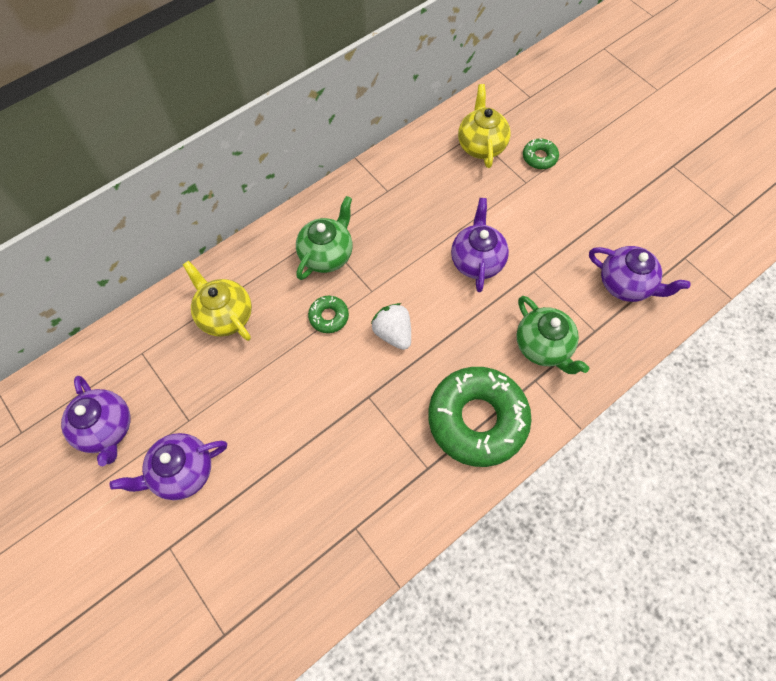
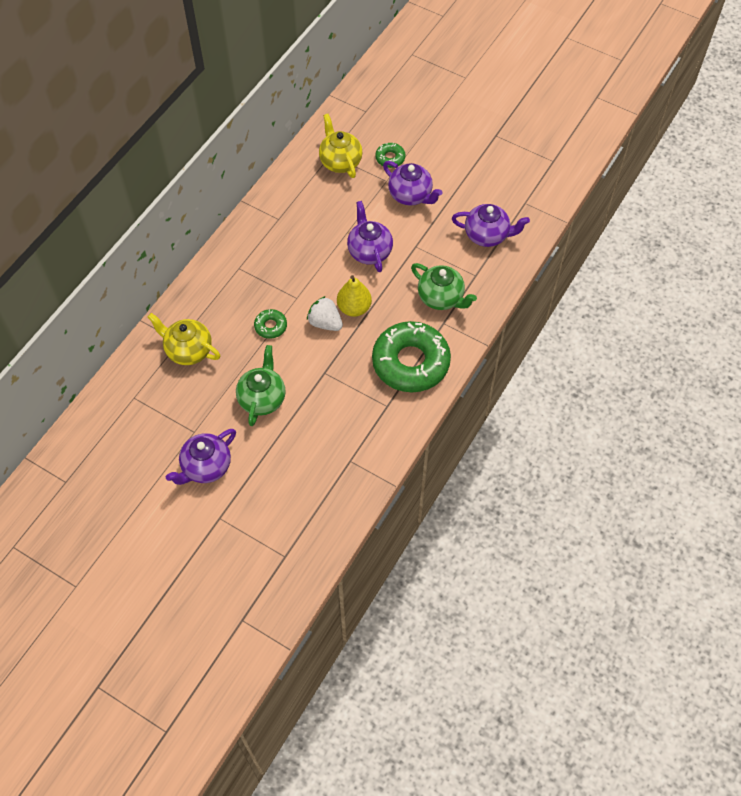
camera: 20 degrees left, 5 degrees down
(107, 429) = (133, 457): purple teapot -> purple teapot (411, 195)
(327, 254) = (250, 281): green teapot -> green teapot (262, 398)
(433, 325) = (354, 308): none -> yellow pear

